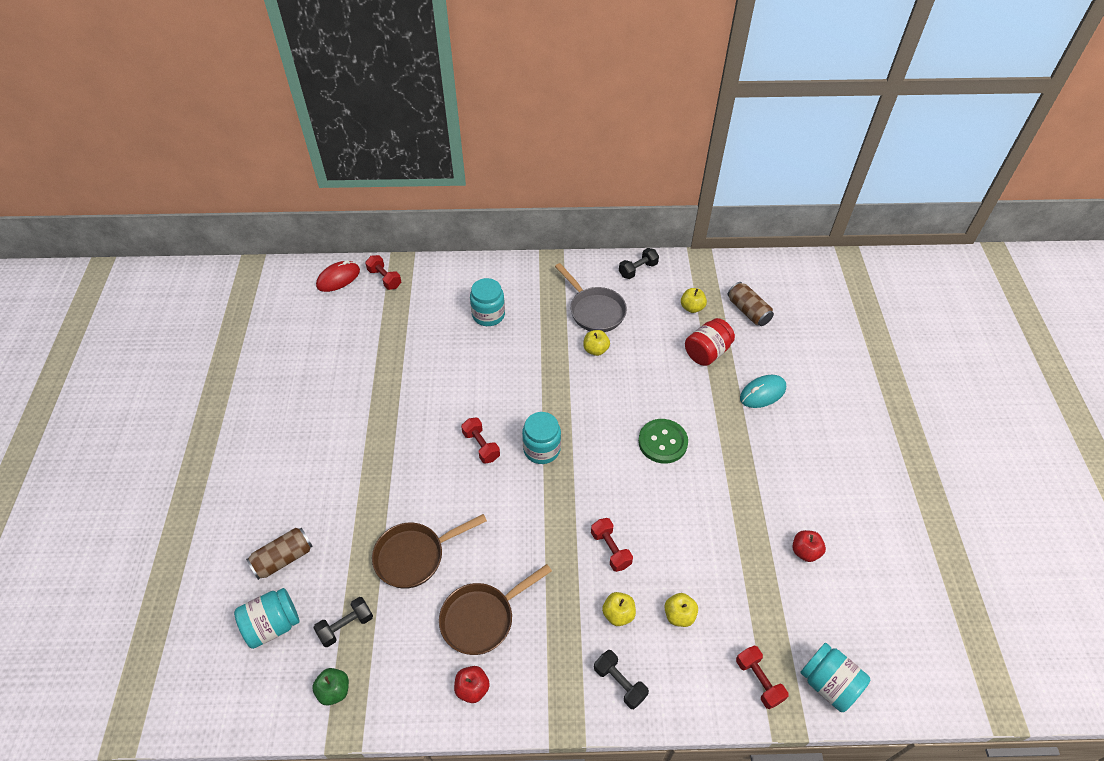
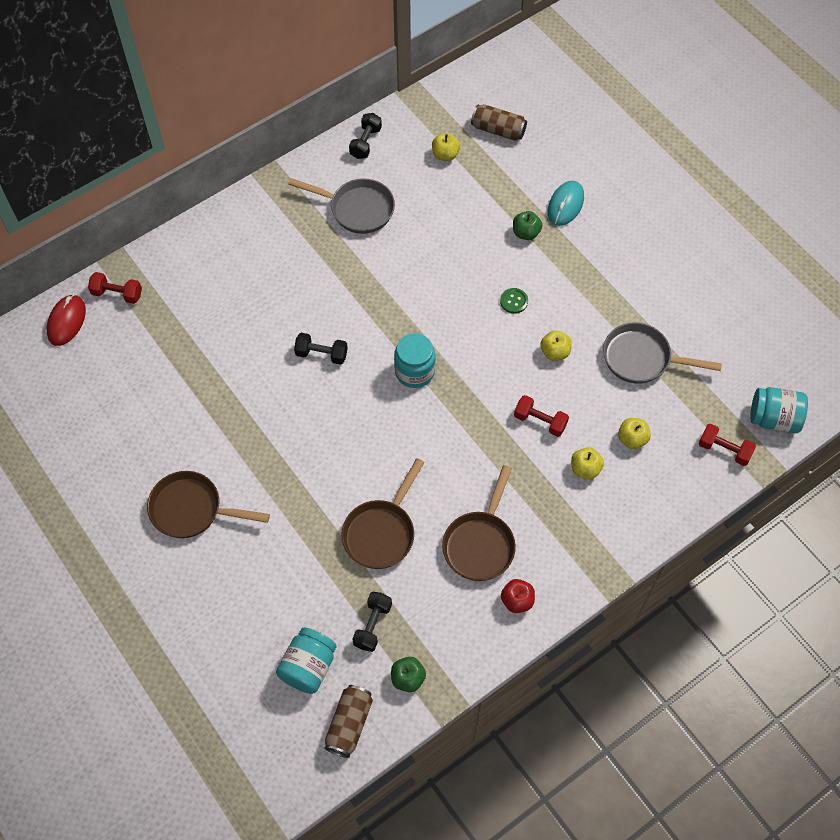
camera: 35 degrees left, 10 degrees up
(283, 558) = (266, 610): brown can -> brown can (349, 724)
(301, 450) = (192, 509): none -> brown pan
(481, 446) = (358, 402): red dumbbell -> none
(488, 315) = (258, 272): turquoise jar -> none
(595, 350) = (389, 248): yellow apple -> yellow apple (555, 352)
(620, 683) = (625, 520): black dumbbell -> black dumbbell (321, 354)
(662, 442) = (514, 301): green button -> green button, size x0.54
(707, 352) = (490, 193): red jar -> none
(713, 396) = (526, 233): none -> green apple
(739, 552) = (642, 358): none -> grey pan
(805, 551) = (691, 326): red apple -> none

